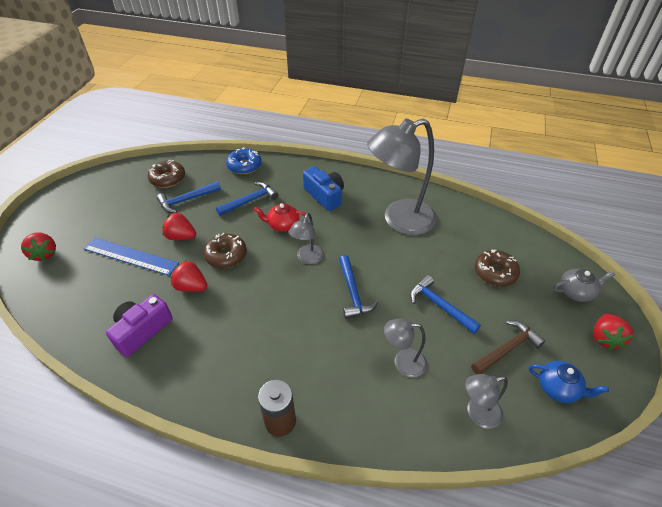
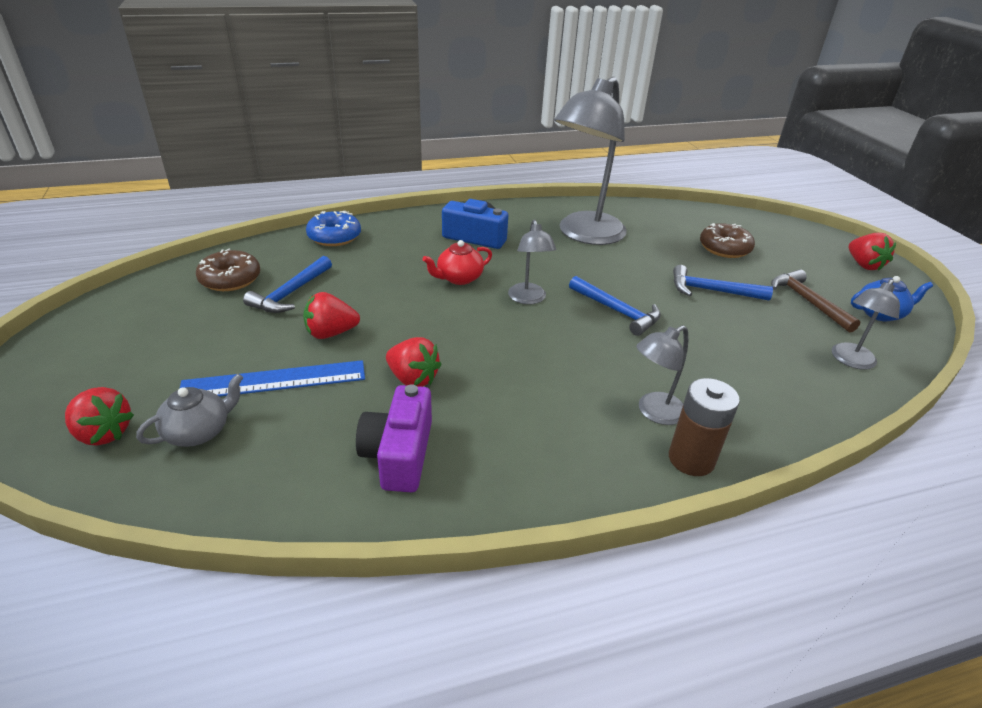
camera: 35 degrees left, 10 degrees down
(191, 286) = (413, 379): red strawberry -> red strawberry turned 135 degrees counterclockwise
(226, 255) = (421, 330): brown donut -> none
(250, 201) = (386, 268): blue hammer -> none
(403, 362) = (739, 350): grey lamp -> grey lamp (654, 412)
(506, 349) = (808, 302): brown hammer -> brown hammer turned 45 degrees counterclockwise
(576, 292) = (803, 240): grey teapot -> grey teapot (199, 431)

